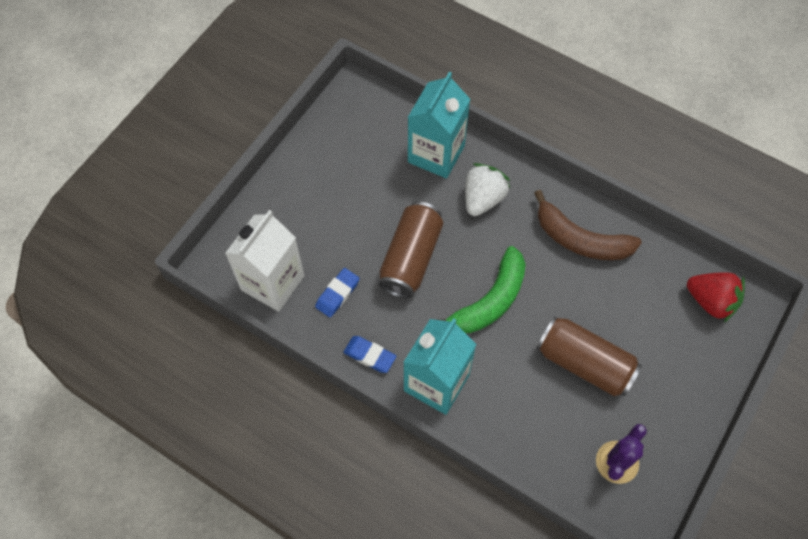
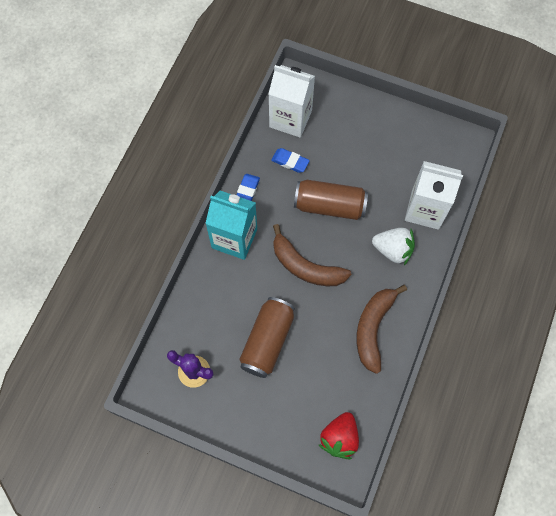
camera: 80 degrees right, 5 degrees up
(436, 154) = (425, 209): turquoise carton -> white carton
(490, 301) = (305, 266): green banana -> brown banana

